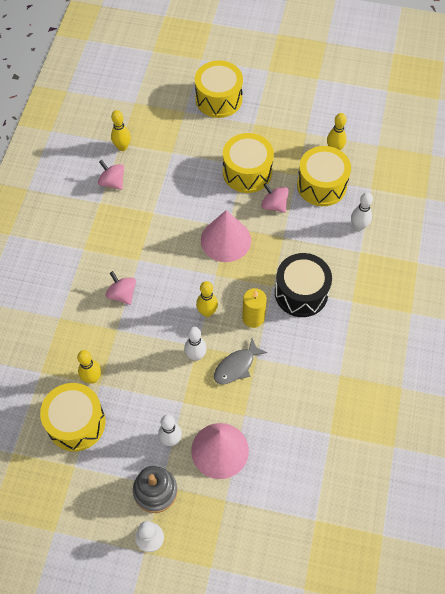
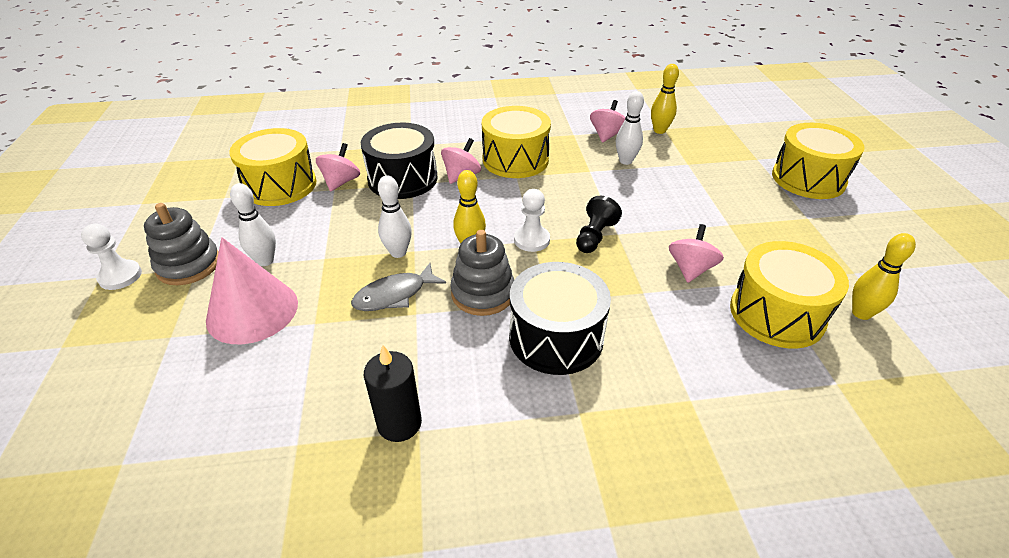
camera: 70 degrees right, 20 degrees down
(92, 378) = (341, 182): yellow bowling pin -> pink spinning top
(107, 334) = (402, 179): none -> black drum
(214, 275) = (531, 240): none -> white pawn
(225, 240) = (594, 236): pink cone -> black pawn
(236, 366) = (394, 295): grey fish -> grey fish turned 60 degrees counterclockwise
(247, 172) = (721, 230): yellow drum -> yellow drum (515, 160)
(253, 318) = (483, 293): yellow candle -> grey stacking toy
(332, 383) = (399, 423): none -> black candle
(358, 226) = (740, 384): white bowling pin -> white bowling pin (625, 161)

